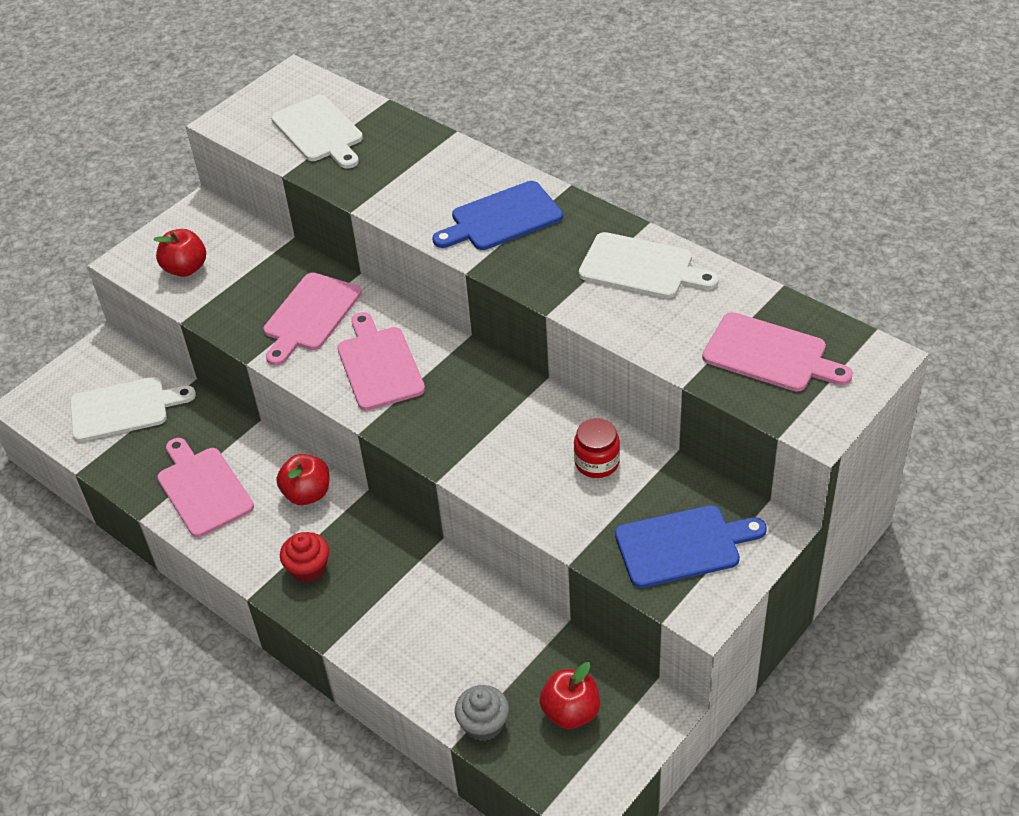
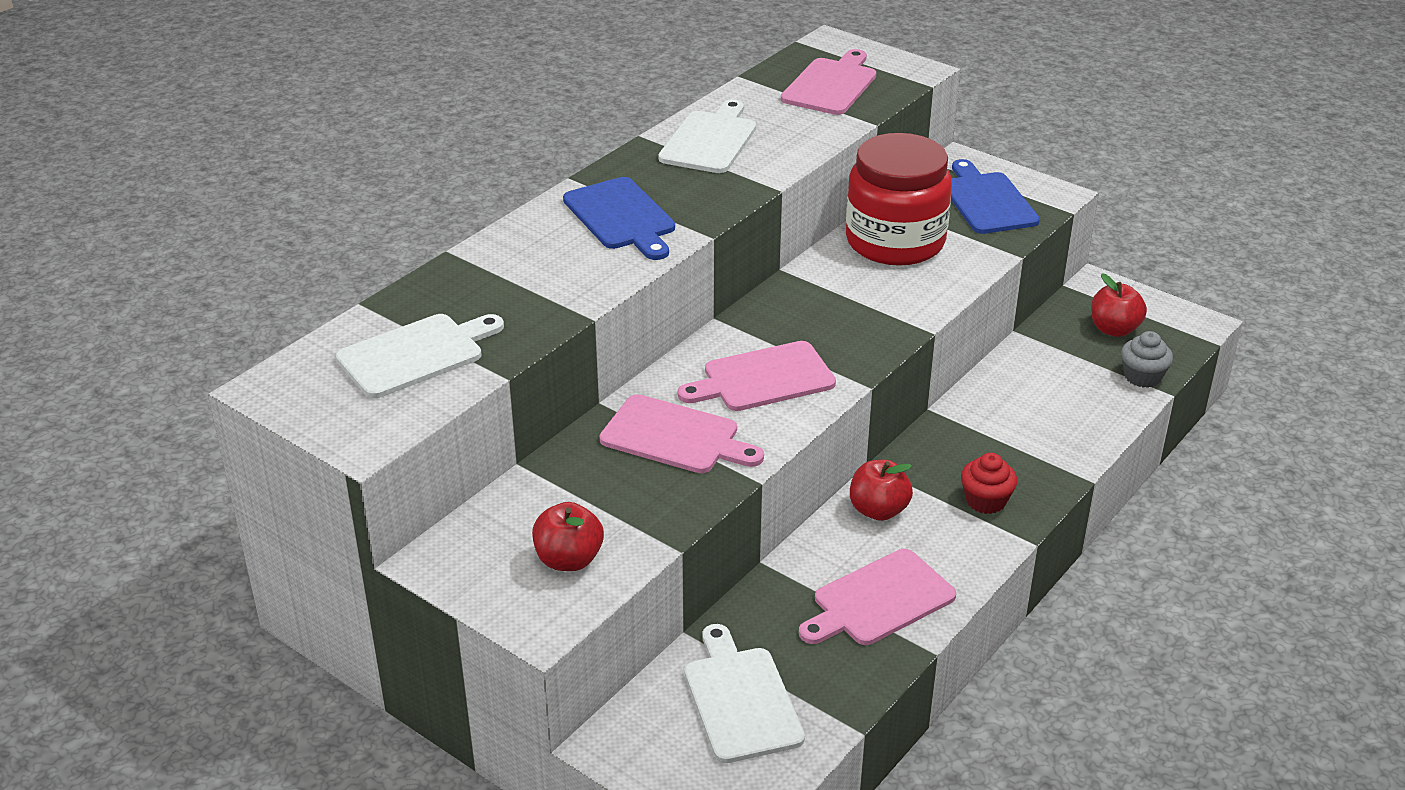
camera: 95 degrees left, 10 degrees down
(597, 462) = (895, 242): red jar -> red jar, size x2.26

